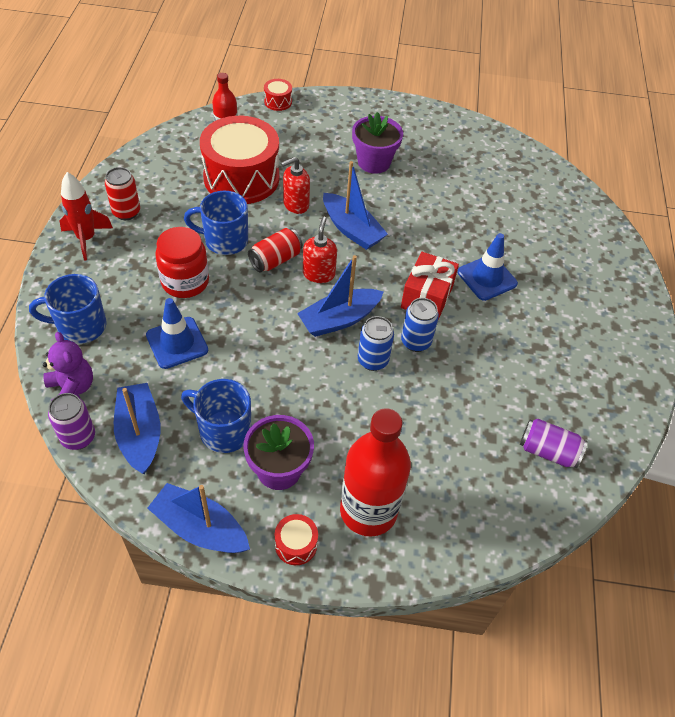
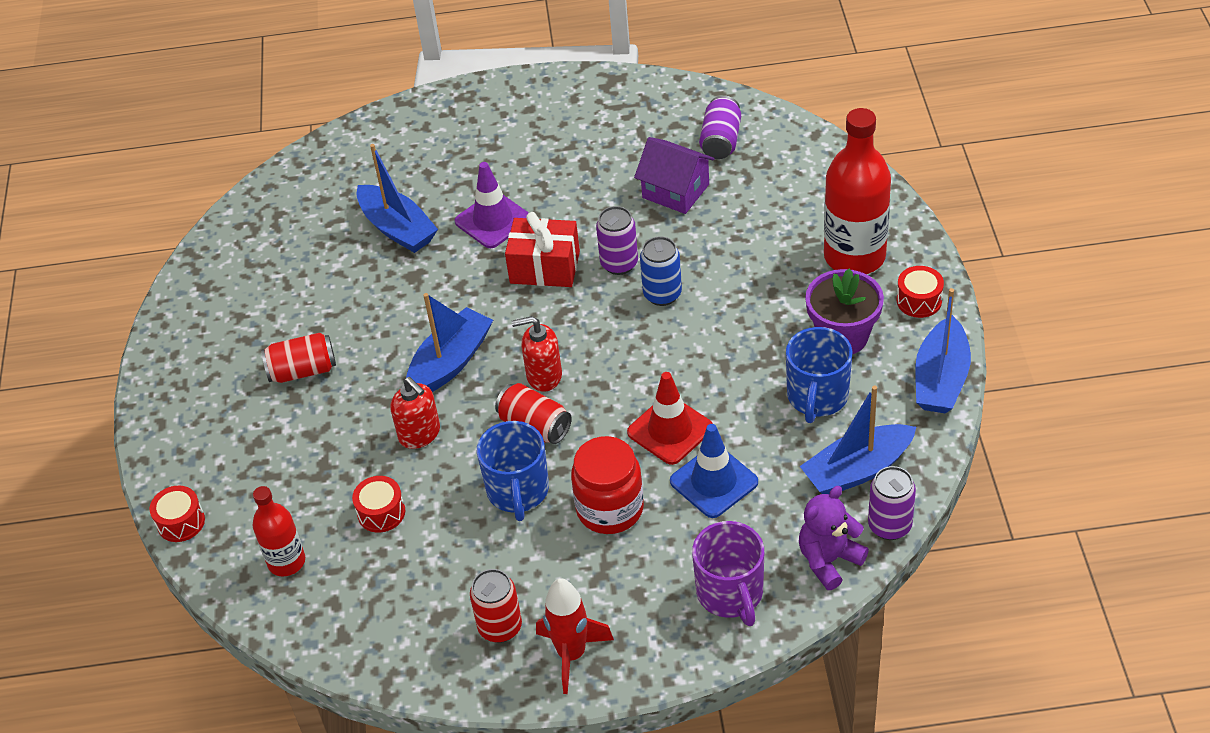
camera: 95 degrees left, 5 degrees down
(80, 326) = (730, 594): blue mug -> purple mug
(236, 330) = (670, 430): none -> red traffic cone
(241, 178) = (381, 512): red drum -> red drum, size x0.40
(339, 319) = (613, 338): blue boat -> blue boat (397, 229)
(374, 162) = (302, 370): purple flower pot -> red can
(416, 342) = (619, 264): blue can -> purple can
(487, 278) = (493, 220): blue traffic cone -> purple traffic cone
(490, 400) = (675, 191): none -> purple house

